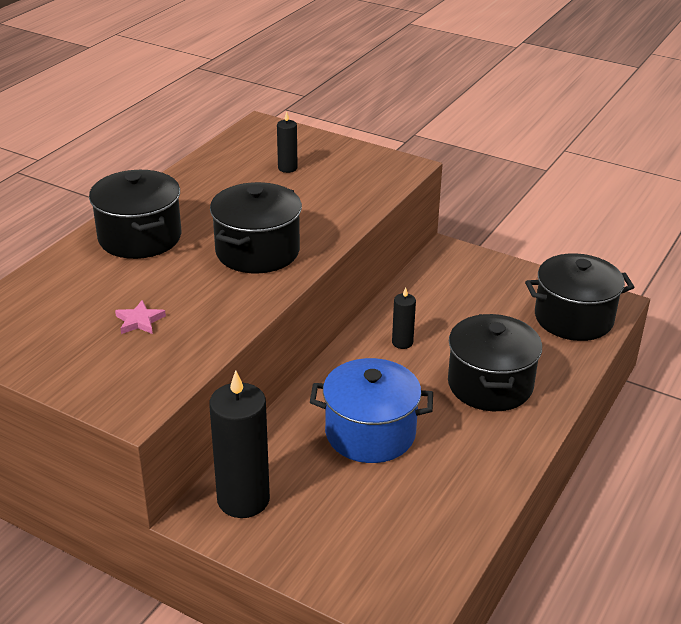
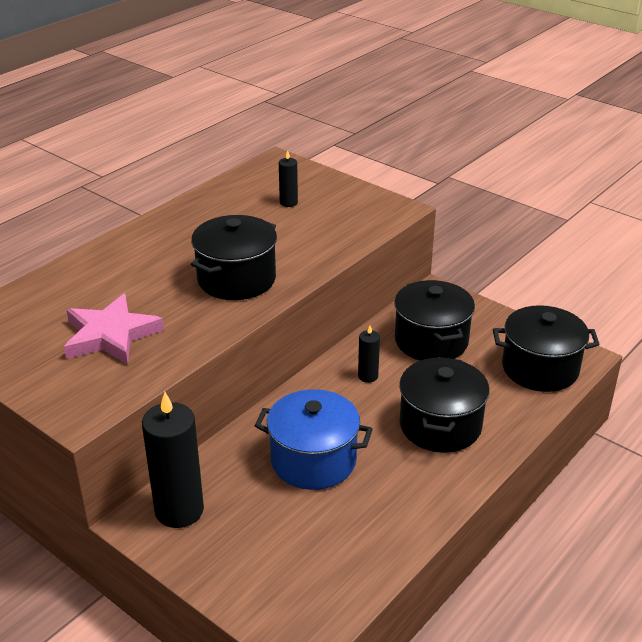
camera: 10 degrees right, 0 degrees up
(139, 321) = (110, 335): pink star -> pink star, size x2.18
(140, 237) = (135, 257): black pot -> black pot (431, 341)

